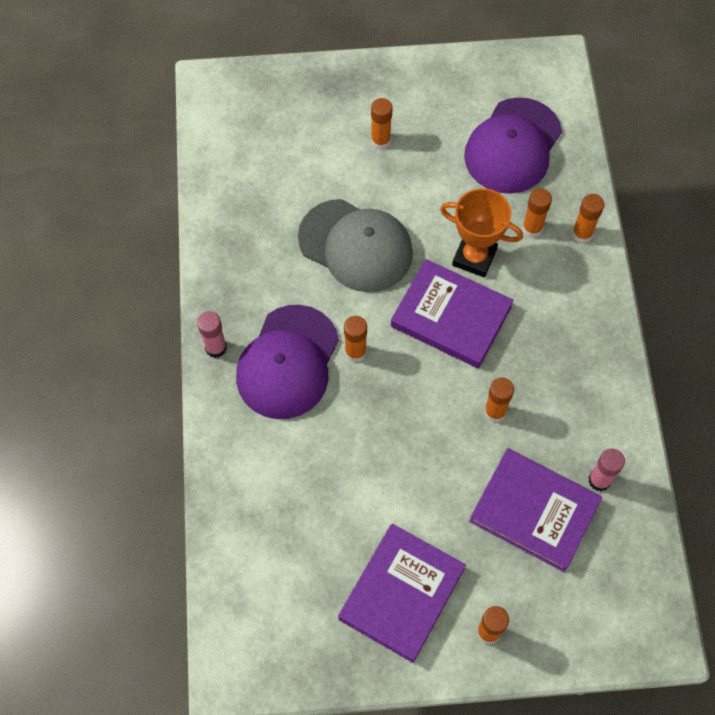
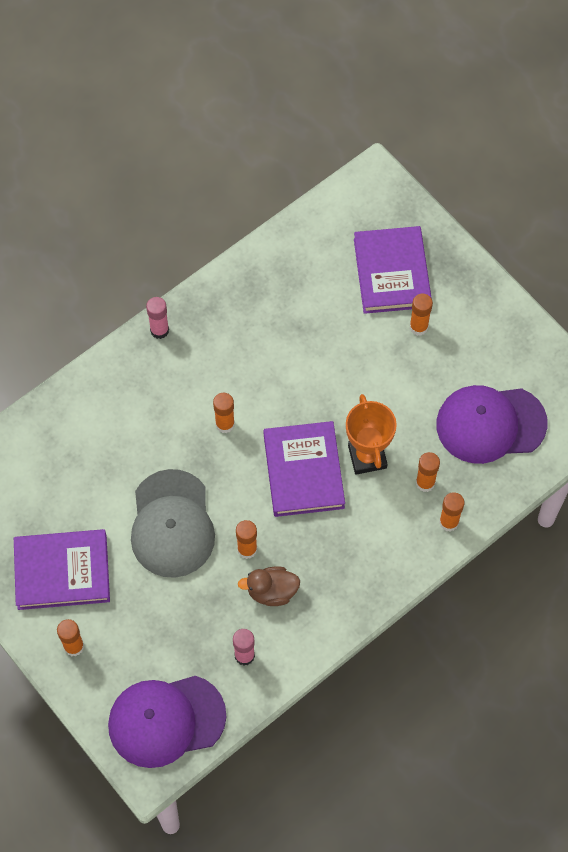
camera: 55 degrees right, 0 degrees up
(288, 362) = (183, 384): purple cap -> purple cap (166, 720)
(356, 246) = (313, 368): grey cap -> grey cap (172, 524)
(534, 511) = (187, 624): purple book -> purple book (392, 273)
(551, 417) = (272, 591): none -> brown duck

